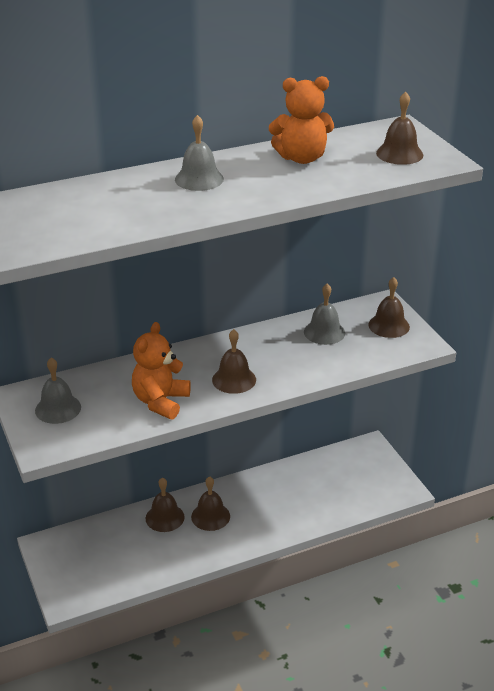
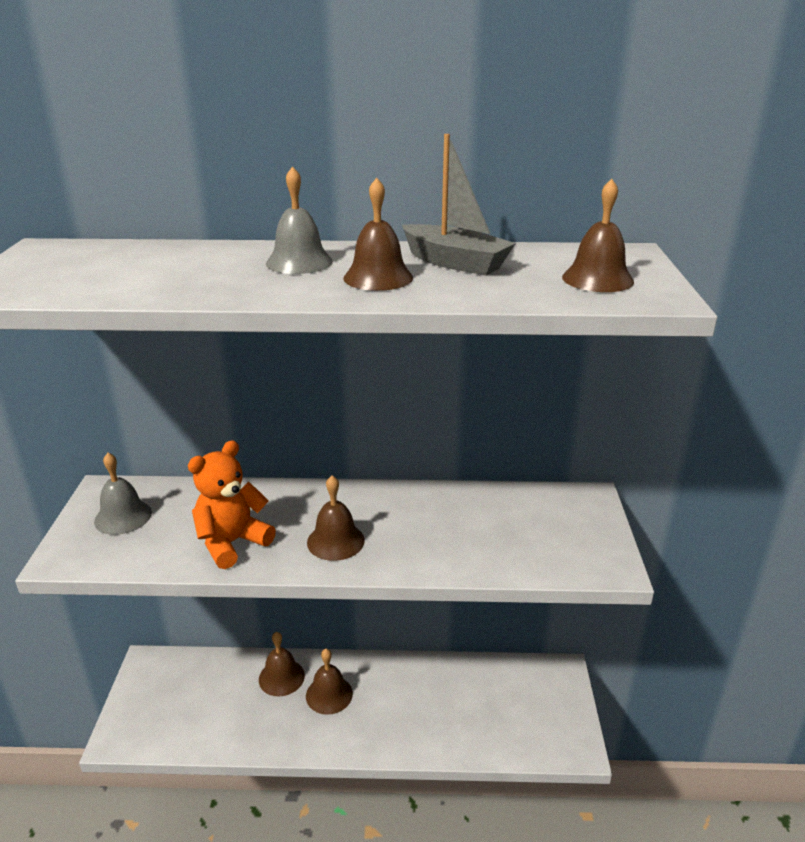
camera: 25 degrees right, 5 degrees down
(301, 158) = (455, 263): orange teddy bear -> grey boat
(324, 332) = (489, 513): grey bell -> none
(389, 325) = (578, 528): brown bell -> brown bell (378, 277)

